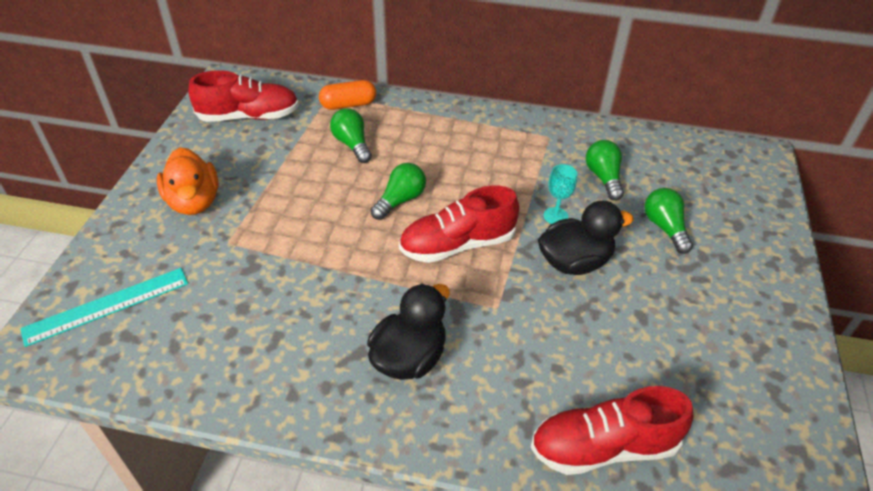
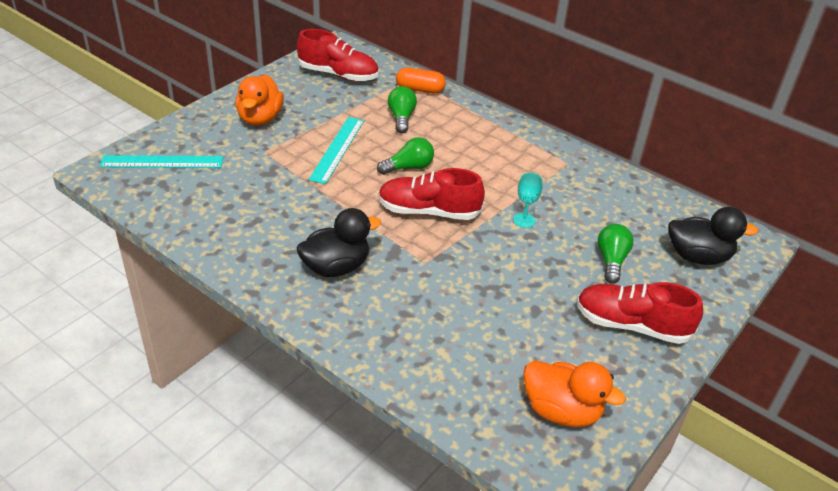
camera: 25 degrees right, 5 degrees down
(309, 207) = (337, 149): none -> turquoise ruler
(574, 262) = (512, 256): black duck -> black duck (698, 256)
(603, 178) = (589, 208): green light bulb -> none
(603, 446) = (432, 374): red shoe -> red shoe (631, 325)
(751, 424) = (561, 411): none -> orange duck

